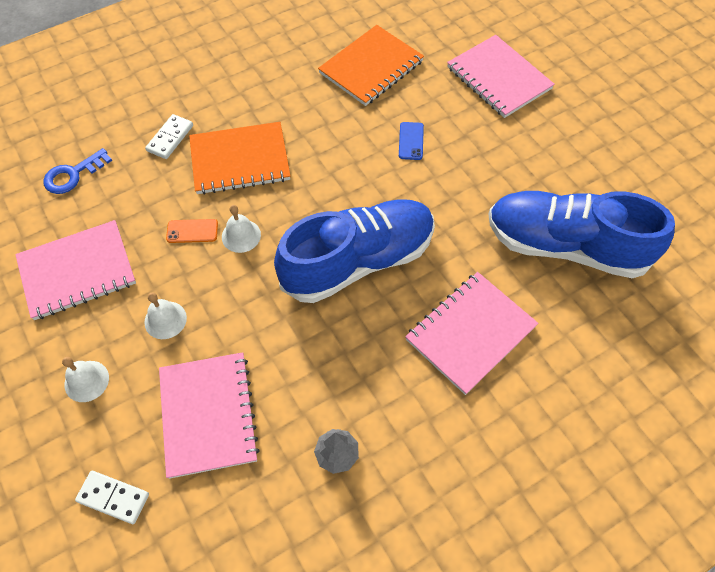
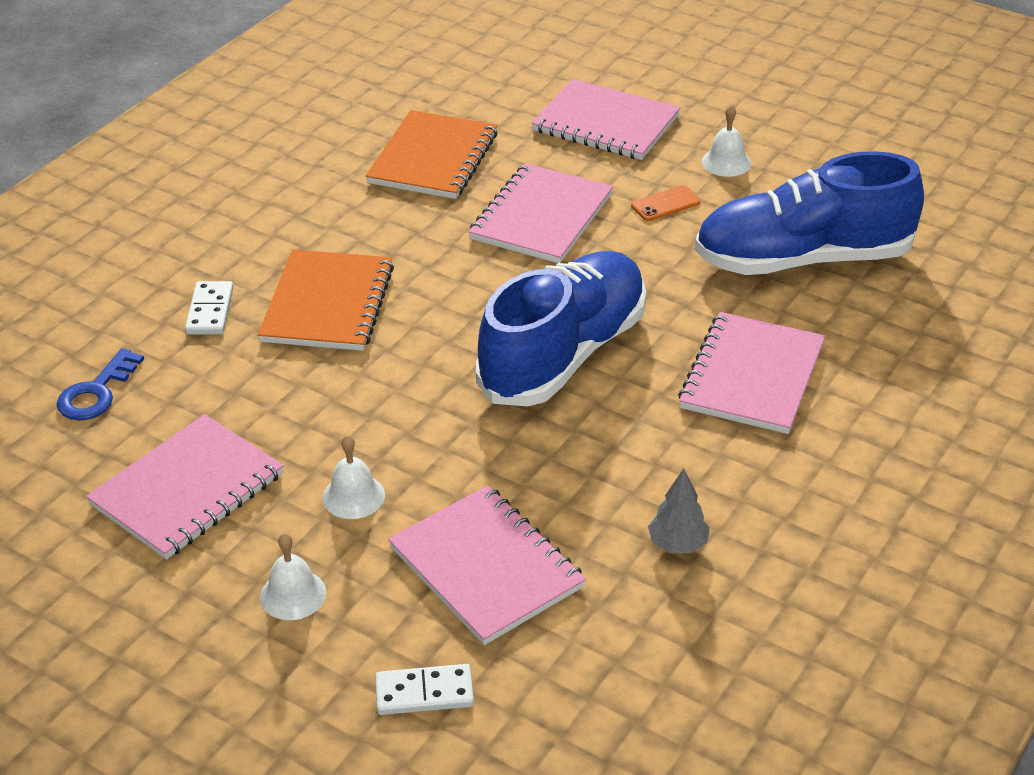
camera: 25 degrees left, 20 degrees down
(192, 231) = (319, 396): orange phone -> orange phone (665, 204)
(240, 160) = (328, 304): orange notebook -> orange notebook turned 45 degrees counterclockwise
(241, 235) = (390, 379): white bell -> white bell (726, 162)
(411, 141) = (541, 217): blue phone -> pink notebook

